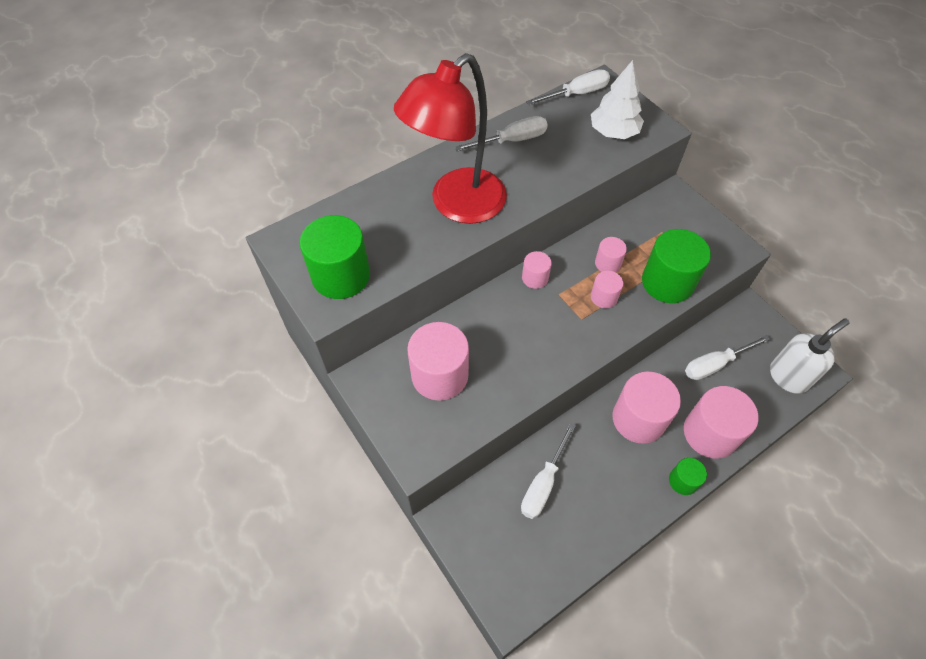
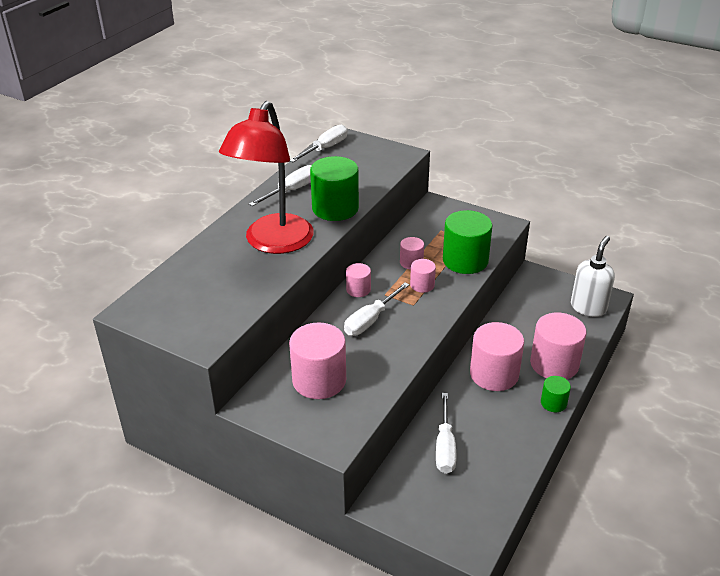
camera: 25 degrees left, 20 degrees down
(341, 275) = (202, 317): green cylinder -> green cylinder (335, 208)
(613, 132) = (370, 165): white tree -> none
(715, 364) = (530, 318): white screwdriver -> white screwdriver (370, 320)

